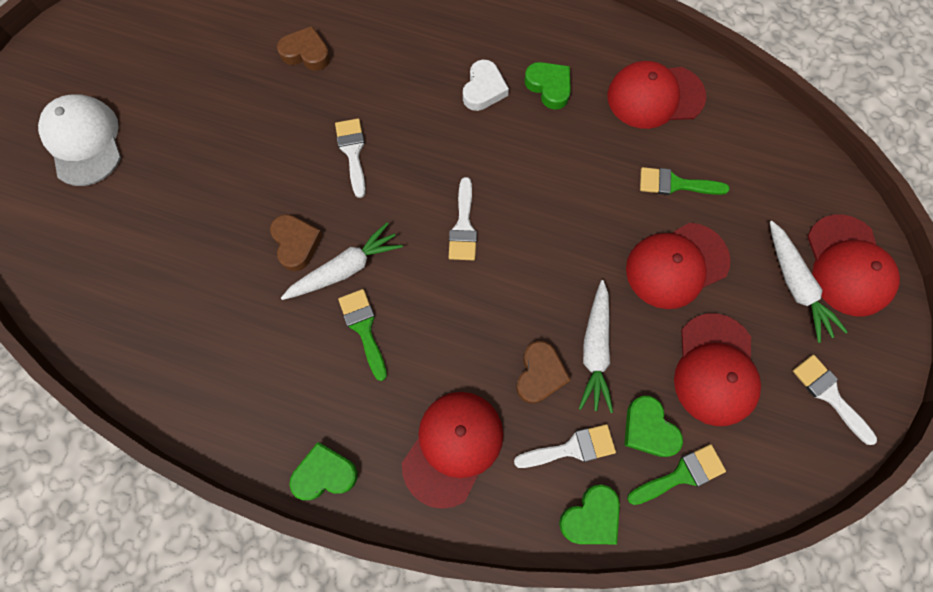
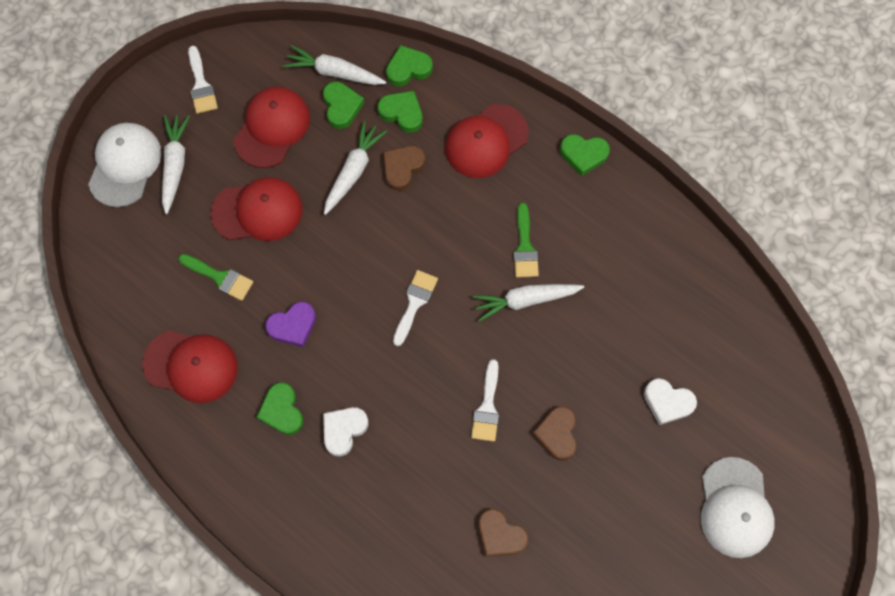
camera: 160 degrees left, 0 degrees up
(167, 215) = (667, 402): none -> white heart
(296, 243) = (560, 337): brown heart -> brown heart (557, 434)
(571, 448) = (402, 113): white brush -> green heart
(577, 163) = (293, 326): none -> purple heart
(681, 475) = (334, 72): green brush -> white carrot
(848, 266) = (125, 165): red cap -> white cap

